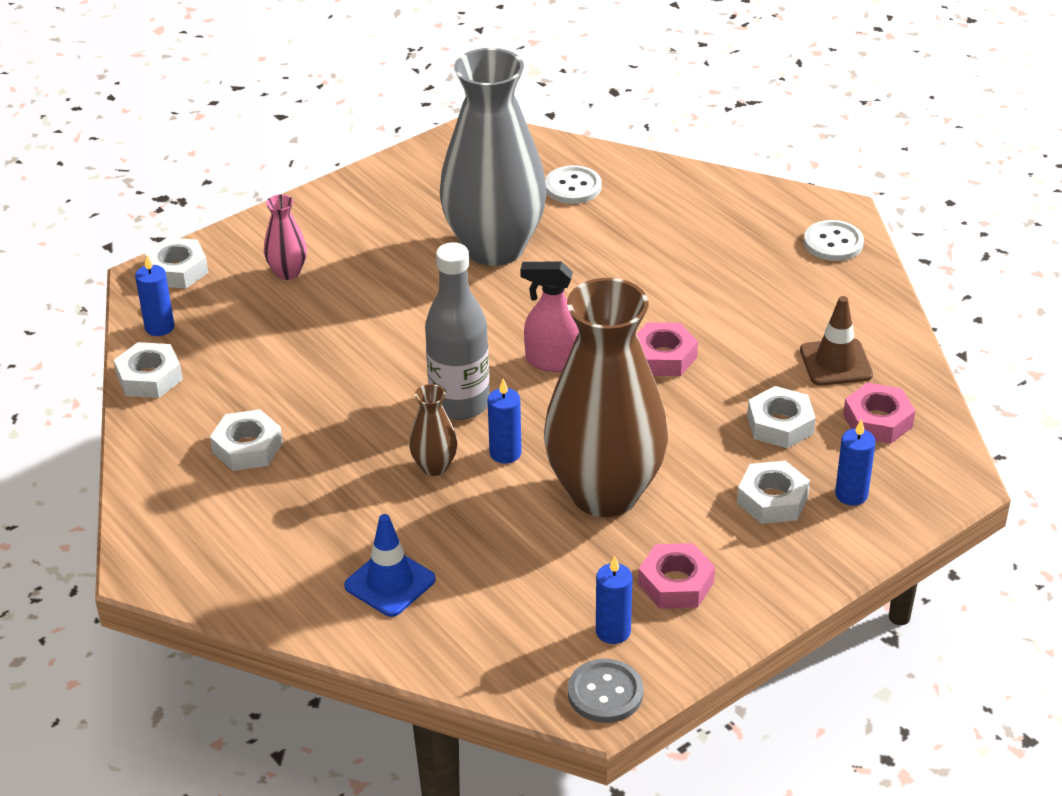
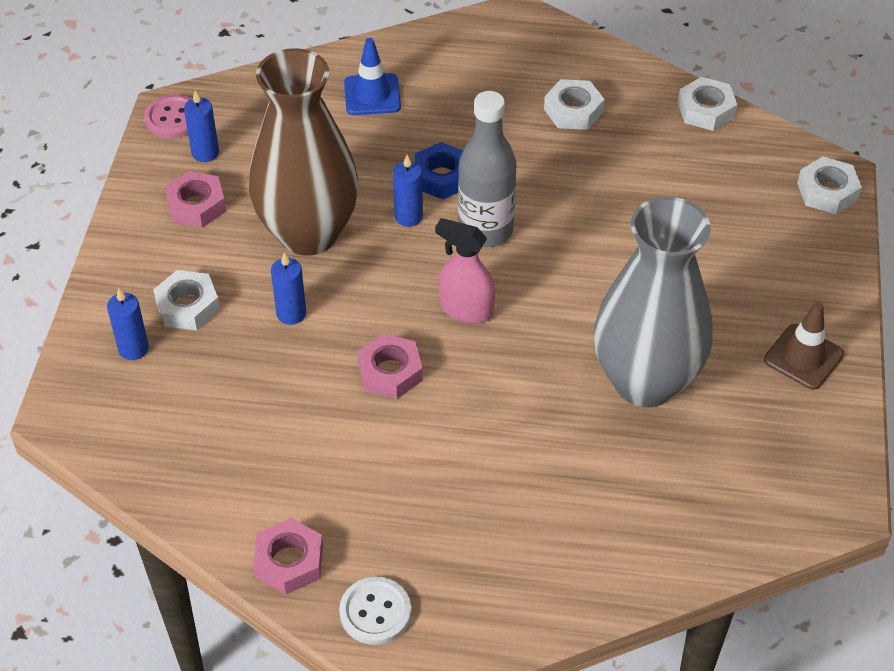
camera: 135 degrees right, 10 degrees up
(159, 327) = (761, 144): blue candle -> blue candle (291, 313)
(288, 272) = (754, 245): pink vase -> none
(434, 466) = (442, 177): brown vase -> blue nut
(553, 361) = (466, 309): pink spray bottle -> pink spray bottle turned 120 degrees counterclockwise
(573, 187) = (674, 501): white button -> none
(605, 693) = (173, 118): grey button -> pink button
(780, 424) = (239, 373): white nut -> none
(836, 363) = (249, 465): brown traffic cone -> brown traffic cone (803, 357)
(877, 420) = (166, 430): pink nut -> pink nut (289, 561)

